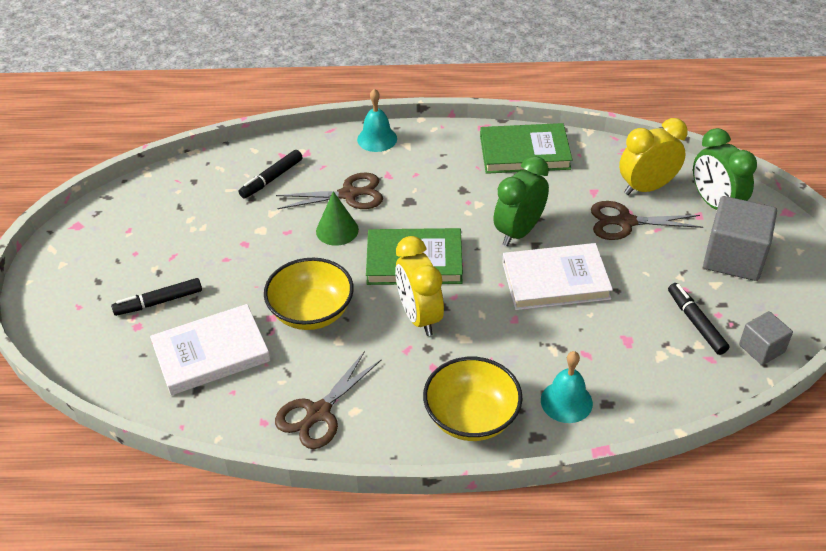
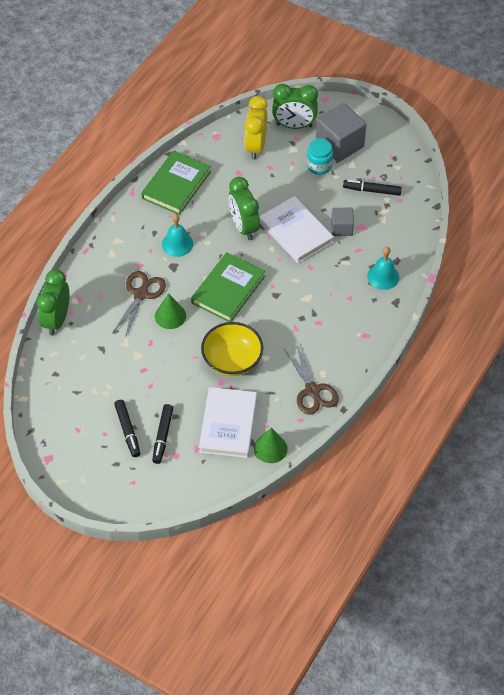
camera: 60 degrees left, 10 degrees up
(198, 412) = (270, 448): none -> green cone
(265, 151) = (57, 320): none -> green clock
(271, 179) = (90, 329): black marker -> black marker (127, 431)
(377, 139) = (97, 253): turquoise bell -> turquoise bell (177, 244)
(419, 316) = (275, 310): yellow clock -> none
(471, 417) = (364, 323): yellow bowl -> none
(555, 280) = (296, 232): white book -> white book turned 60 degrees counterclockwise
(625, 222) = (275, 174): brown scissors -> none
(679, 254) = (319, 166): none -> turquoise jar
(761, 348) = (408, 175): grey cube -> grey cube (341, 228)

